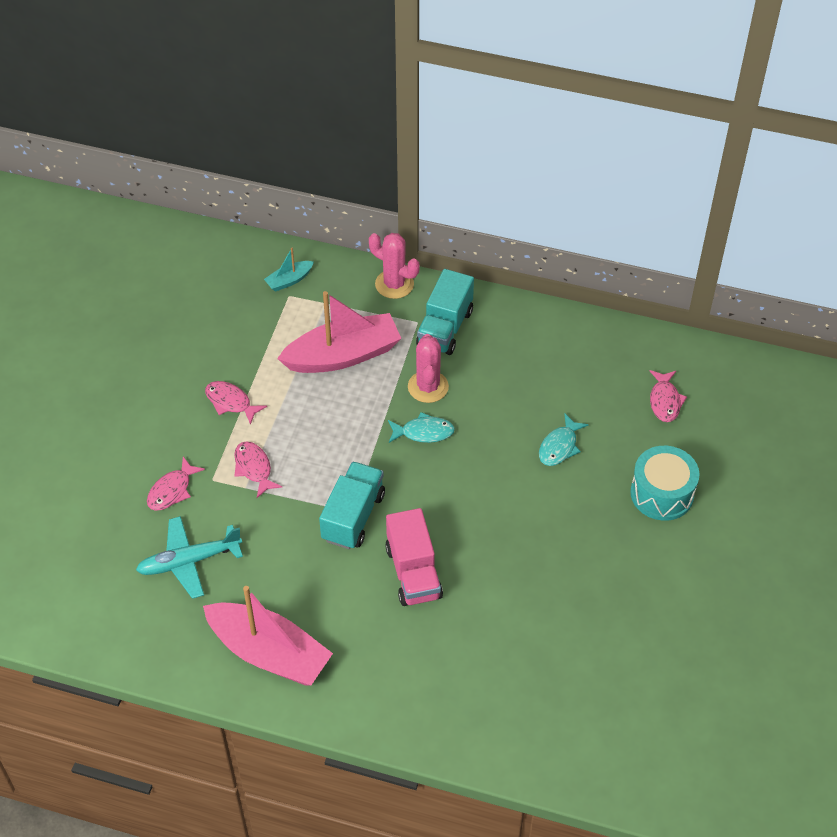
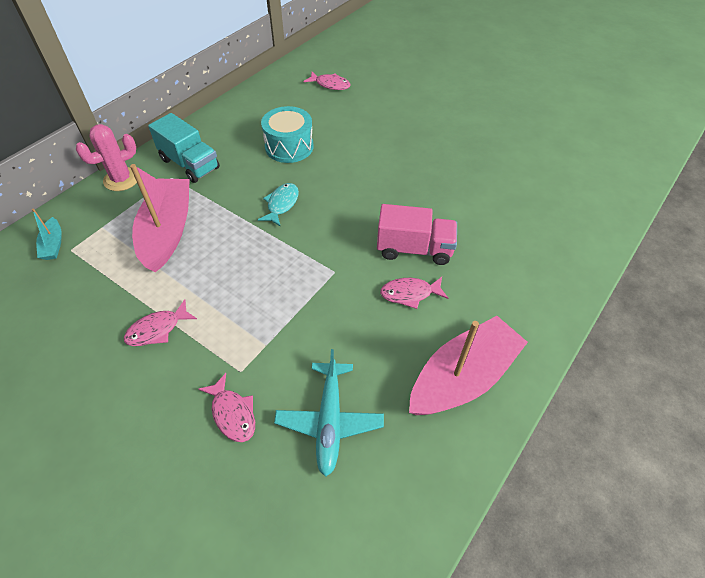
camera: 70 degrees left, 0 degrees up
(254, 468) = (248, 331): pink fish -> pink fish (410, 294)
(353, 517) = (341, 272): turquoise truck -> none
(428, 387) = (239, 189): pink cactus -> none
(559, 446) = (338, 139): turquoise fish -> none
(662, 494) = (402, 107): turquoise drum -> turquoise drum (289, 147)

